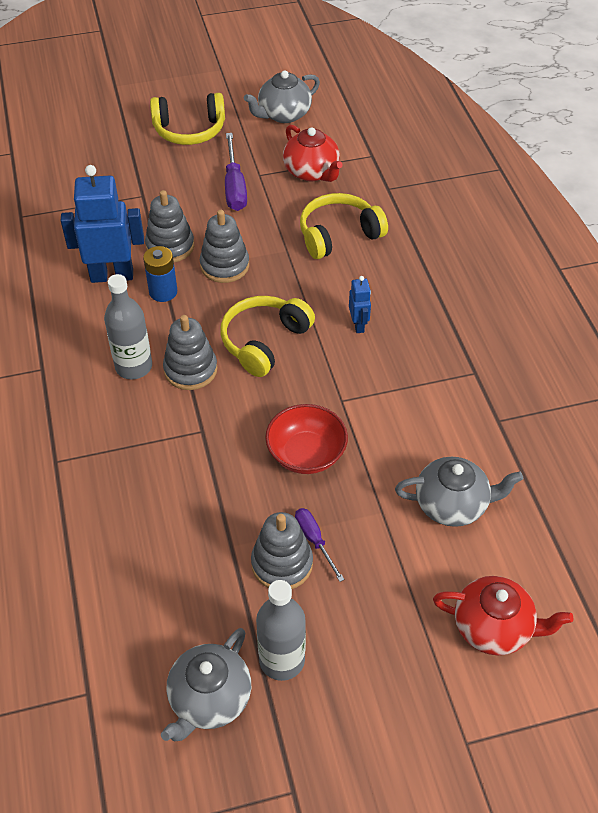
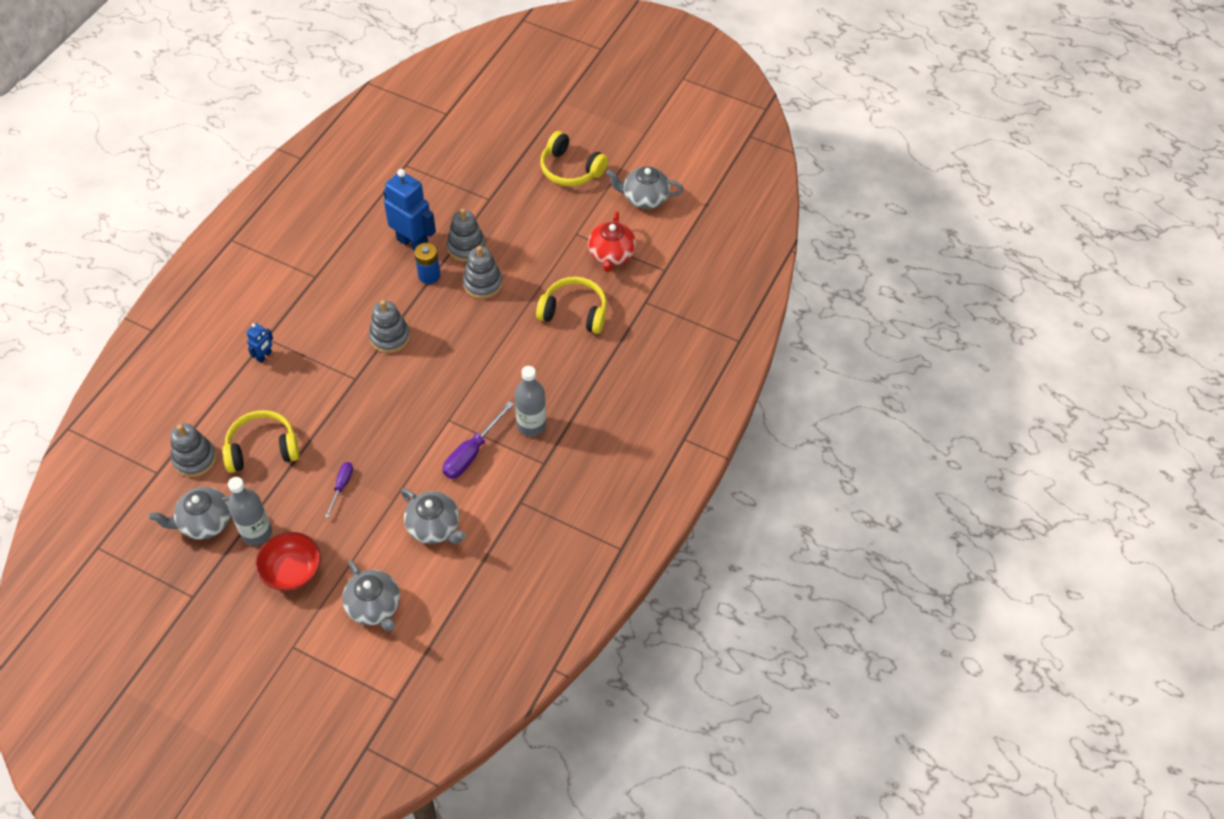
camera: 40 degrees right, 5 degrees up
(134, 367) = (362, 312): grey bottle -> grey bottle (531, 425)
(234, 187) = (551, 232): purple screwdriver -> purple screwdriver (471, 453)
(264, 341) = (448, 350): yellow headphones -> yellow headphones (262, 449)
(282, 563) = (312, 485): grey stacking toy -> grey stacking toy (195, 459)
(306, 454) = (393, 436): red bowl -> red bowl (292, 571)
(358, 325) = (513, 381): blue robot -> blue robot (264, 356)
(494, 627) = (374, 607): red teapot -> grey teapot

